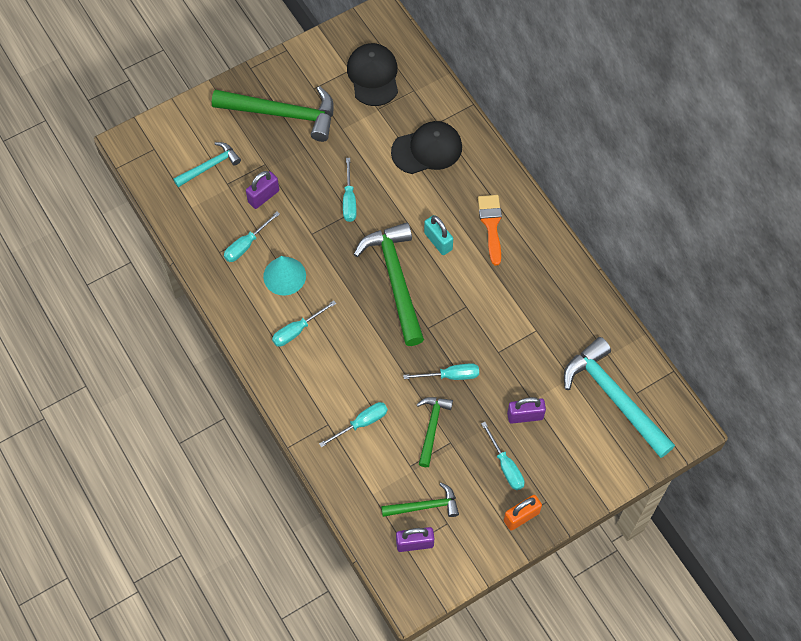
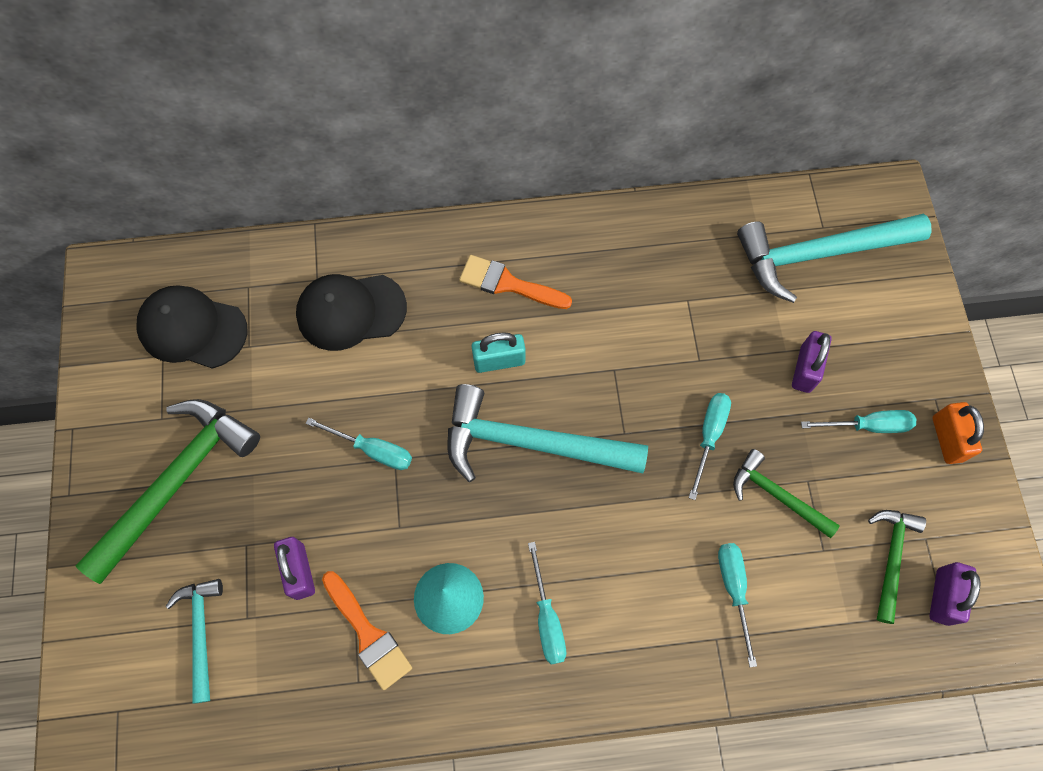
camera: 65 degrees left, 5 degrees up
(246, 245) = (368, 634): turquoise screwdriver -> orange brush
(396, 279) = (531, 442): green hammer -> turquoise hammer
(427, 149) = (350, 311): black cap -> black cap turned 105 degrees counterclockwise

